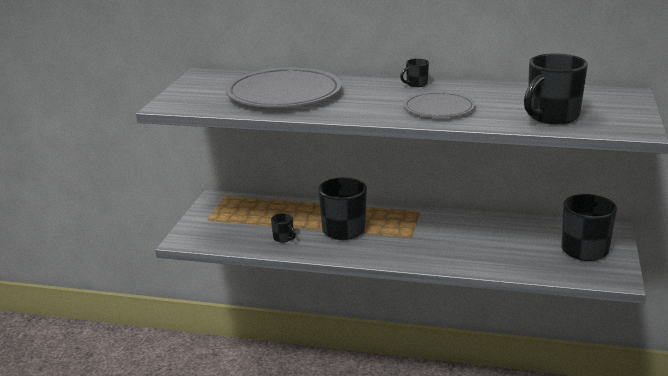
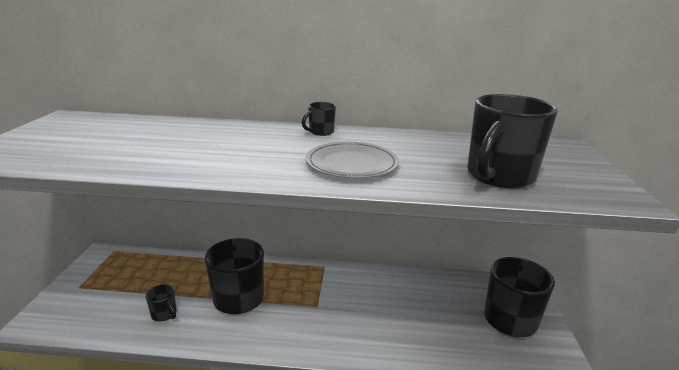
camera: 10 degrees left, 0 degrees up
(284, 94) = (153, 142): grey plate -> none

